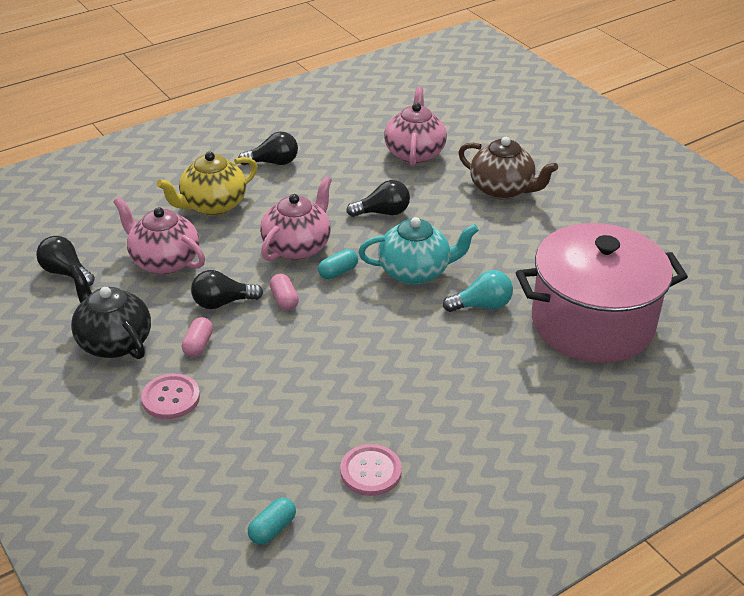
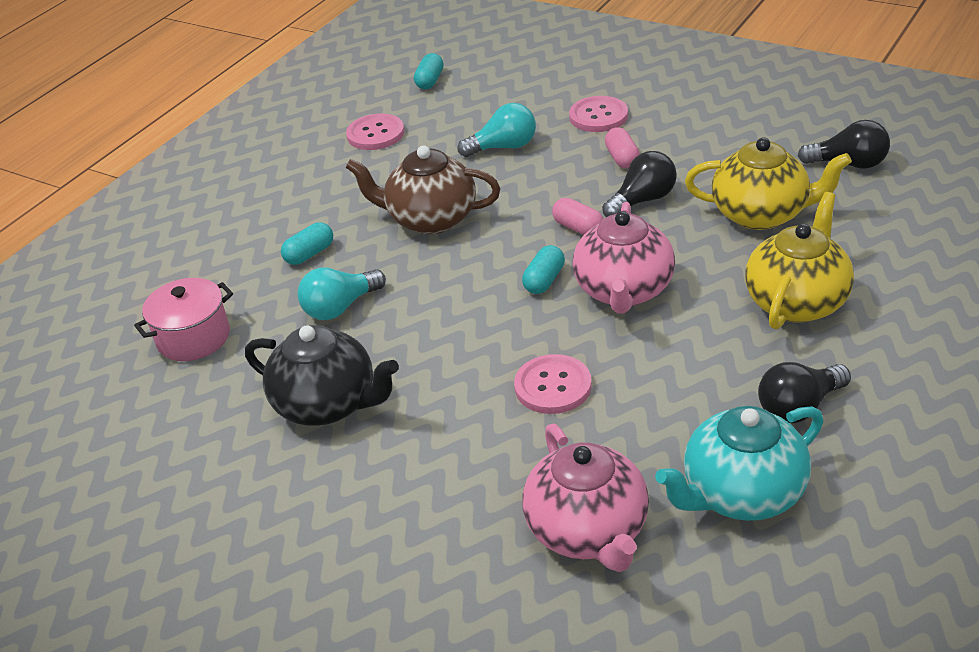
camera: 160 degrees right, 0 degrees up
(113, 342) = (707, 132): black teapot -> black teapot (328, 404)
(164, 261) = (762, 214): pink teapot -> yellow teapot
(273, 399) = (503, 147): none -> turquoise light bulb
(382, 212) = (553, 386): black light bulb -> pink button
(415, 271) = (447, 318): turquoise teapot -> turquoise teapot (741, 494)
(486, 358) = (309, 254): none -> turquoise capsule
(502, 189) = (390, 510): brown teapot -> brown teapot (430, 219)
(592, 323) = (193, 338): pink pot -> pink pot, size x0.45

